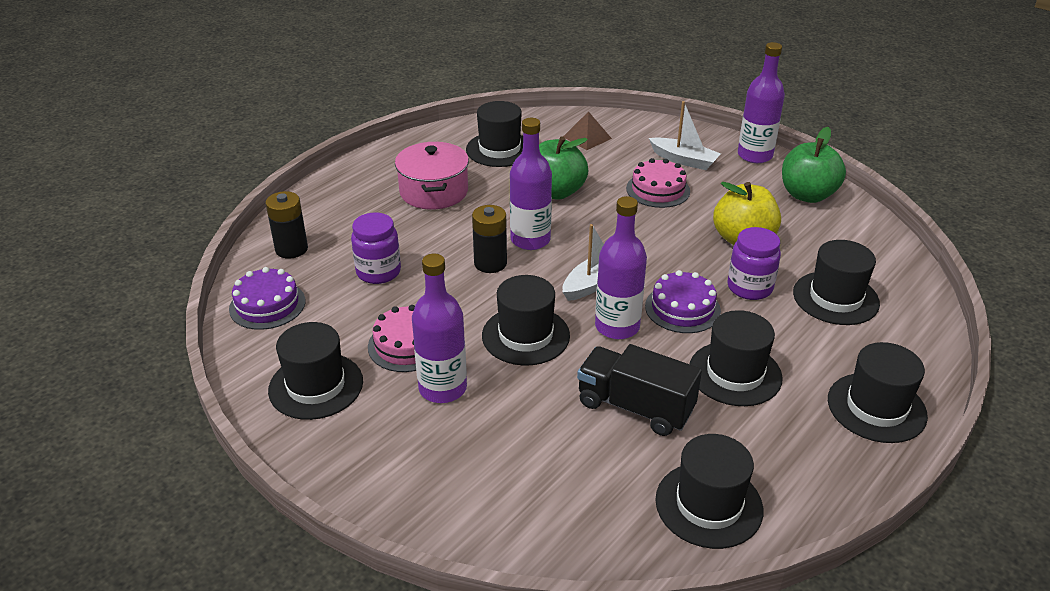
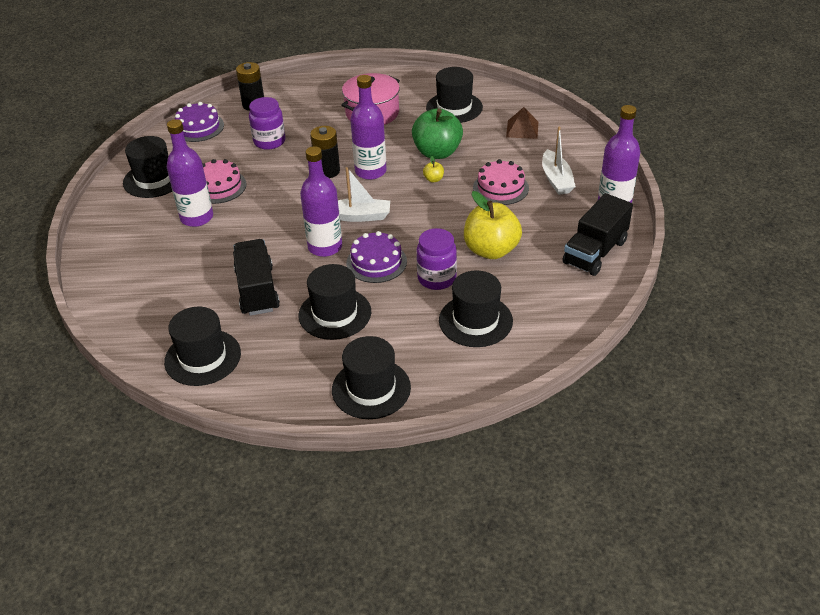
camera: 50 degrees right, 5 degrees up
(525, 335) = (275, 219): black hat -> none
(595, 214) = (433, 179): none -> yellow apple
(807, 195) = (595, 252): green apple -> black truck

